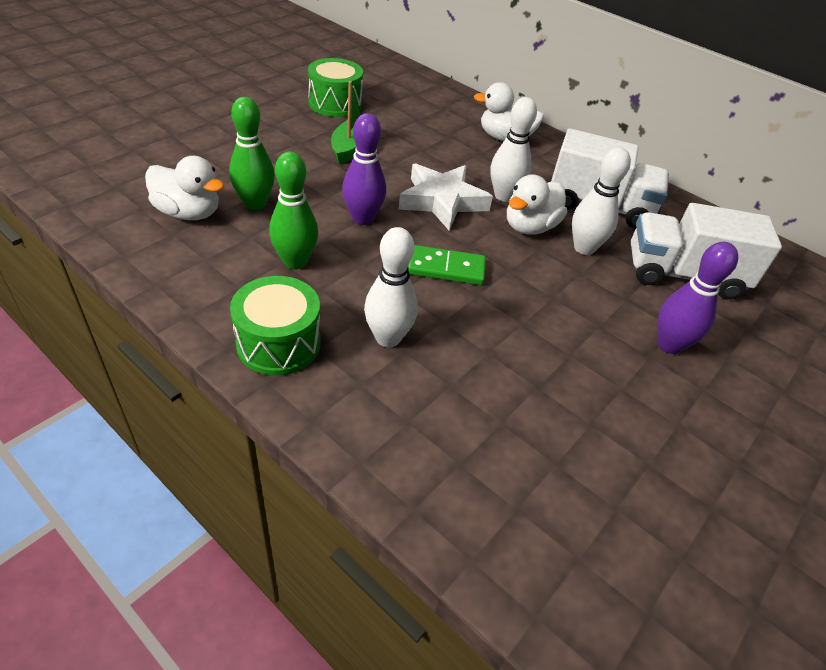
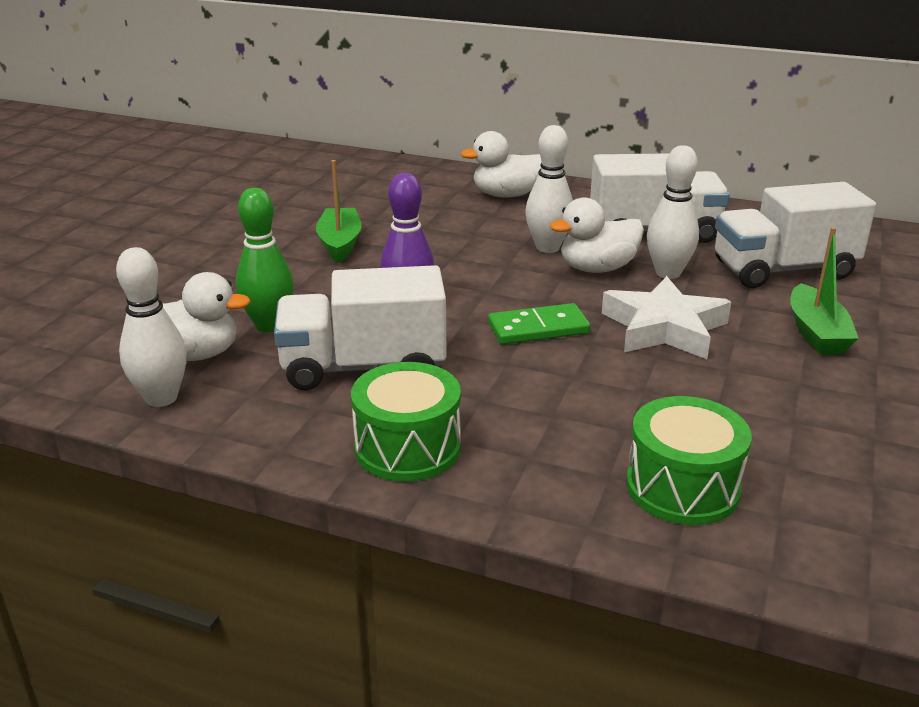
camera: 15 degrees left, 15 degrees down
(295, 262) = (363, 367): green bowling pin -> white truck
(335, 104) = (286, 207): green drum -> green drum (682, 487)
(388, 338) = (526, 408): white bowling pin -> white bowling pin (161, 398)
(442, 201) = (484, 269): white star -> white star (664, 328)
(530, 227) = (597, 268): white duck -> white duck turned 45 degrees clockwise
(669, 345) = (816, 333): purple bowling pin -> green boat

